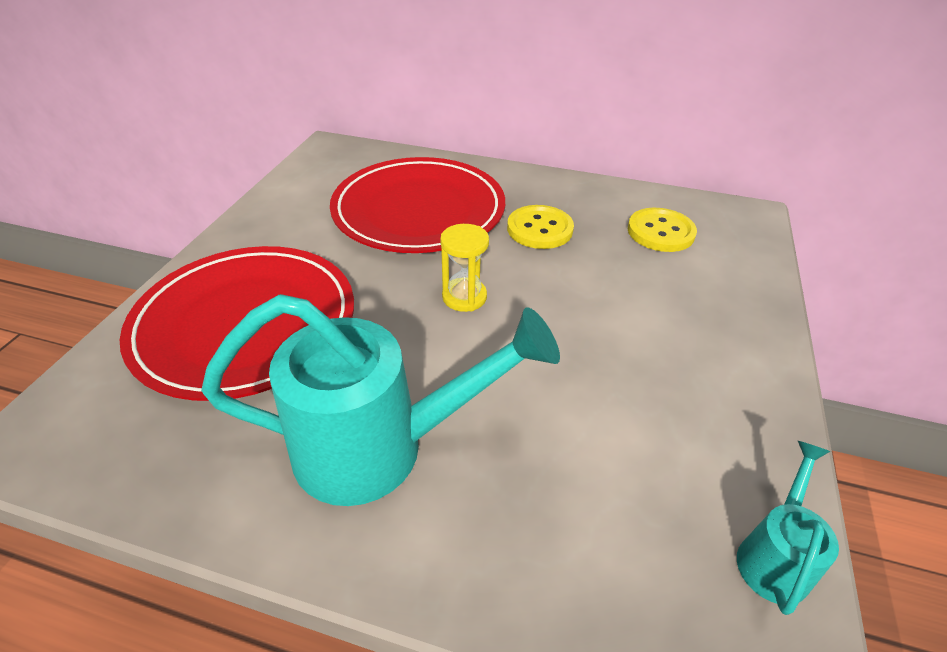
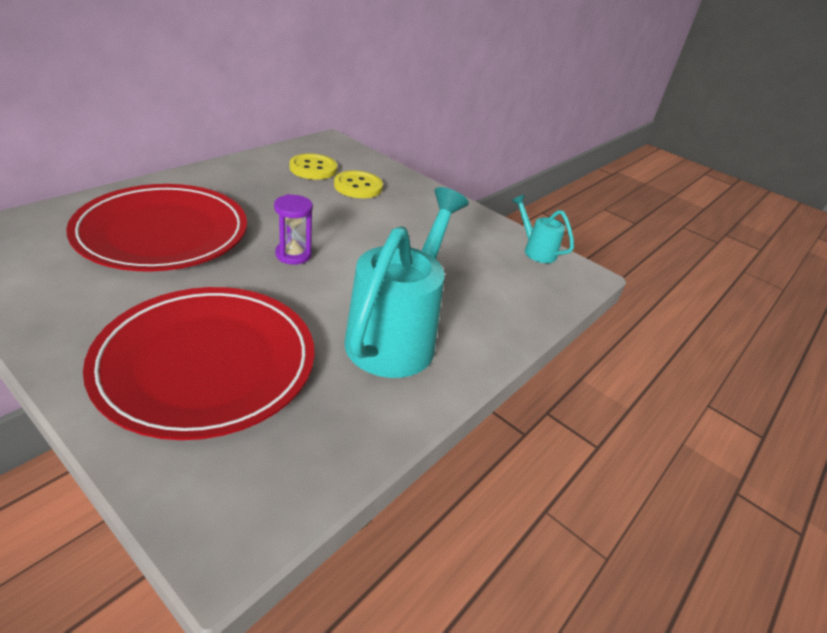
camera: 70 degrees left, 5 degrees down
(464, 297) = (293, 255): yellow hourglass -> purple hourglass
(539, 229) = (257, 200): yellow button -> yellow button (358, 186)

